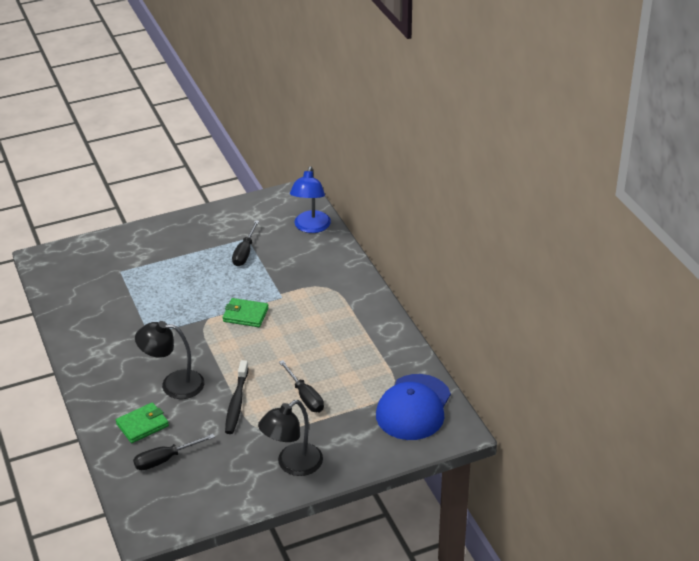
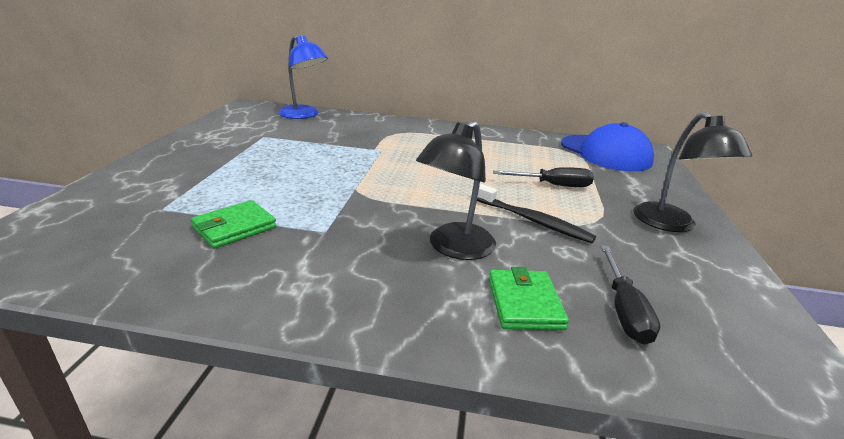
camera: 60 degrees left, 10 degrees down
(245, 252) = (283, 143): black screwdriver -> none
(245, 315) = (381, 171): green wallet -> green wallet (234, 227)

